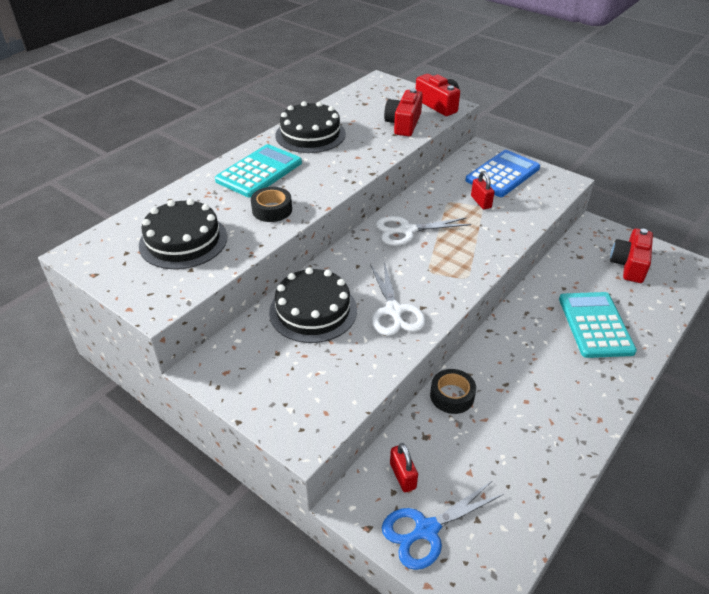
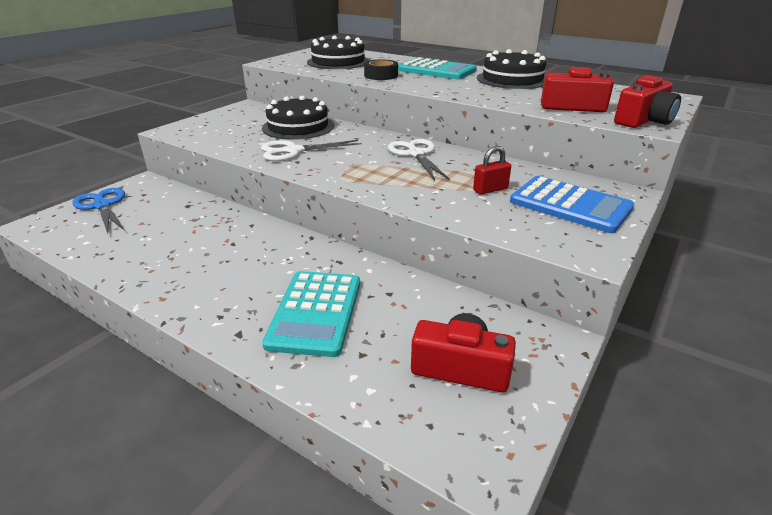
camera: 85 degrees right, 10 degrees down
(403, 476) = (155, 197): red padlock -> none
(452, 396) = (227, 216): black tape -> none
(595, 325) = (315, 312): turquoise calculator -> turquoise calculator turned 105 degrees clockwise

